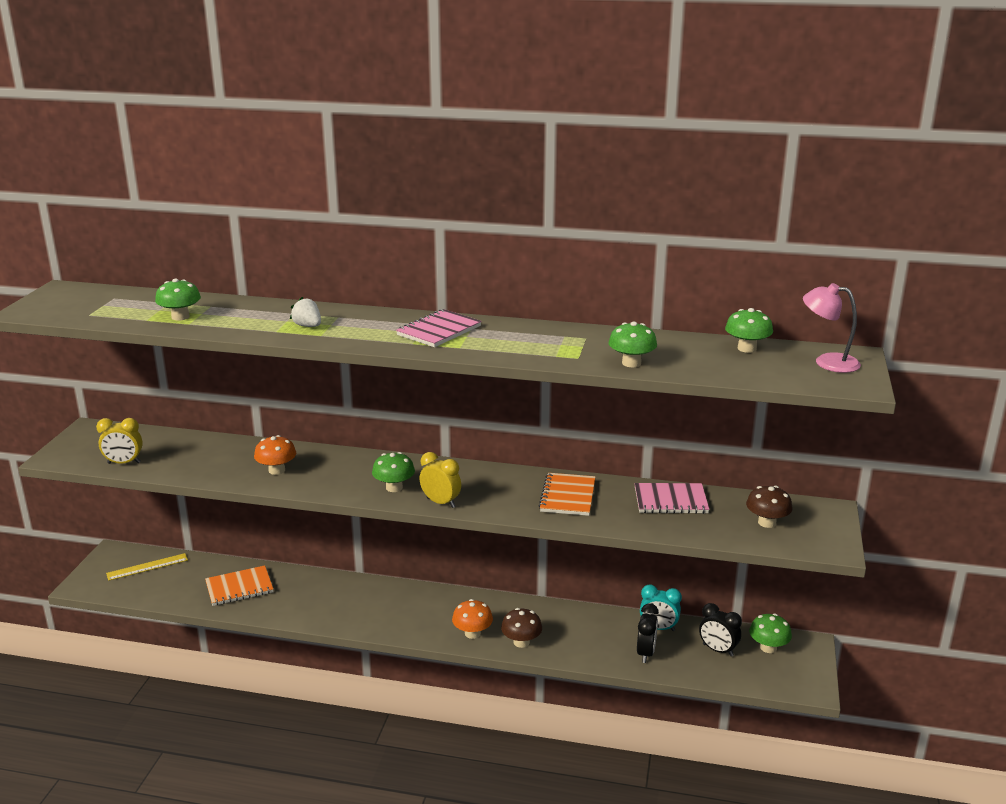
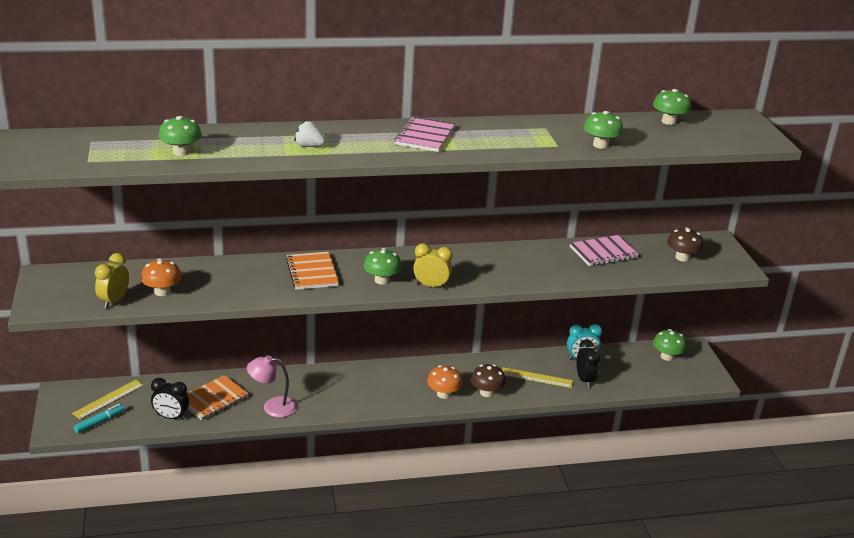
camera: 25 degrees left, 5 degrees up
(123, 587) = (100, 422): none -> turquoise marker
(124, 463) = (114, 301): yellow clock -> yellow clock turned 135 degrees clockwise
(277, 470) = (266, 283): orange mushroom -> orange mushroom (162, 291)
(568, 496) = (525, 263): orange notebook -> orange notebook (312, 272)
(590, 638) = (536, 377): none -> yellow ruler
(718, 650) = (633, 366): black clock -> black clock (171, 417)
(827, 362) = (732, 125): pink lamp -> pink lamp (272, 407)

